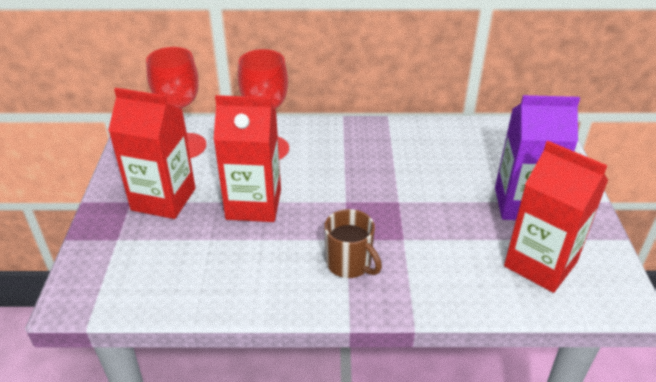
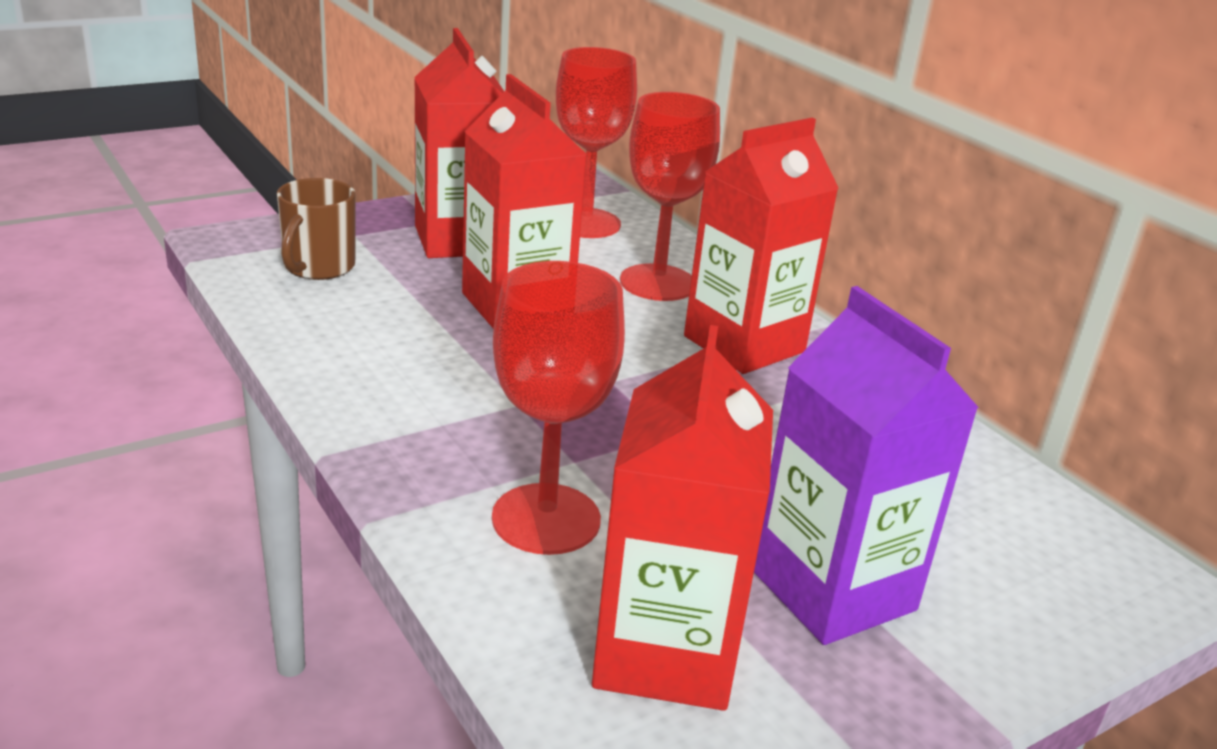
camera: 55 degrees right, 10 degrees down
(342, 148) = (744, 344): none -> red carton
(349, 264) = (462, 420): brown mug -> brown mug (318, 267)
(442, 265) = (546, 519): none -> red goblet

